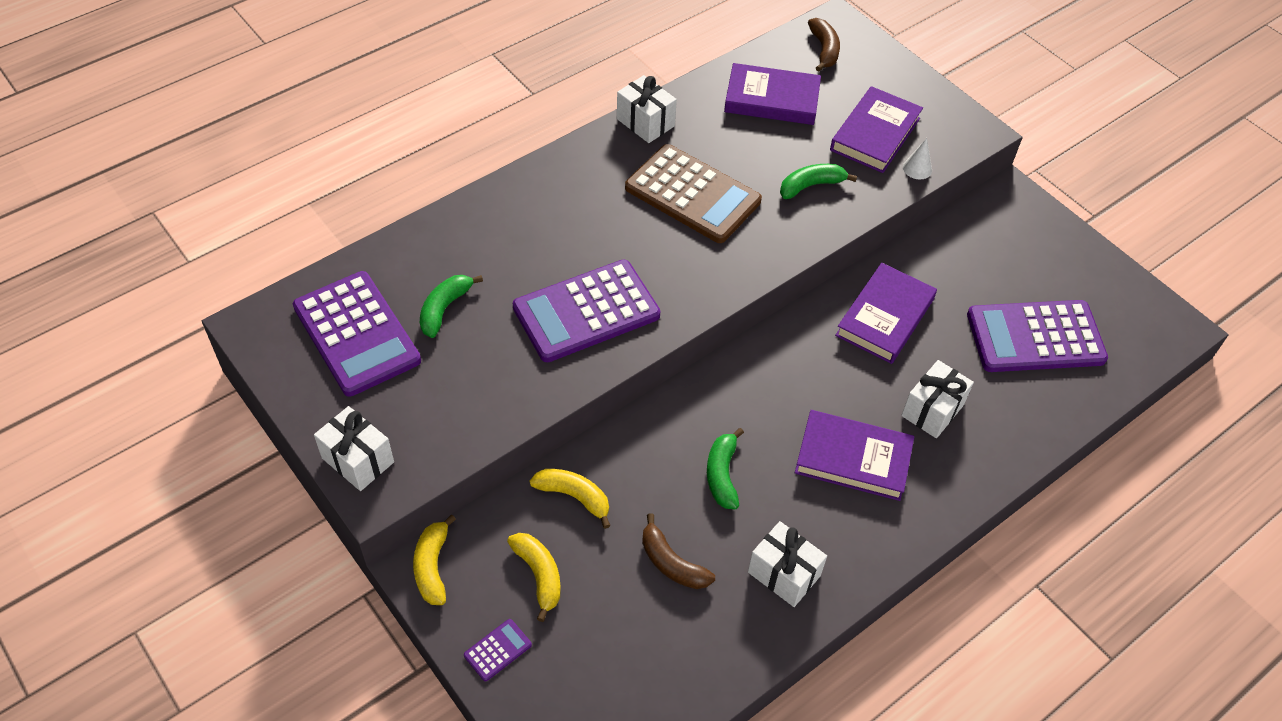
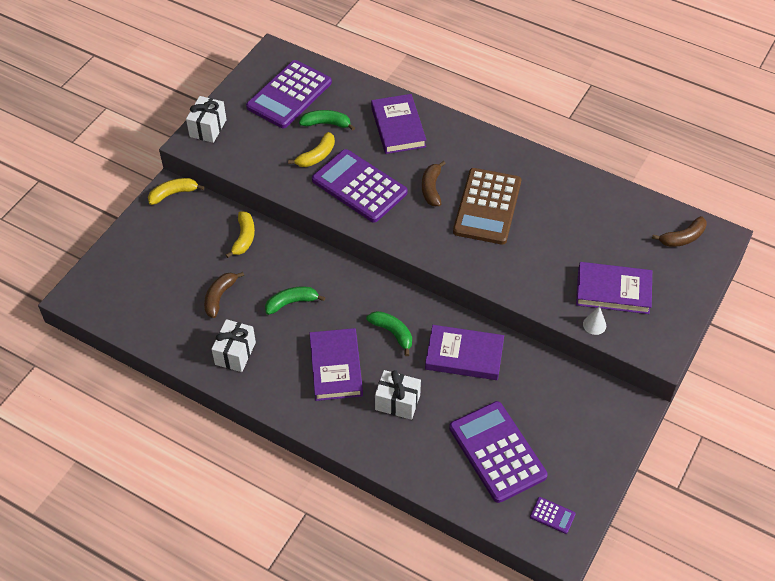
camera: 70 degrees right, 0 degrees up
(498, 650) = (135, 239): purple calculator -> purple calculator (552, 515)
(539, 575) = (187, 240): yellow banana -> yellow banana (317, 156)
(632, 237) = (431, 188): none -> brown banana
(645, 122) = (537, 162): white gift -> none
(772, 99) = (607, 222): purple book -> purple book (398, 127)
(811, 186) = (536, 267): green banana -> green banana (392, 333)

